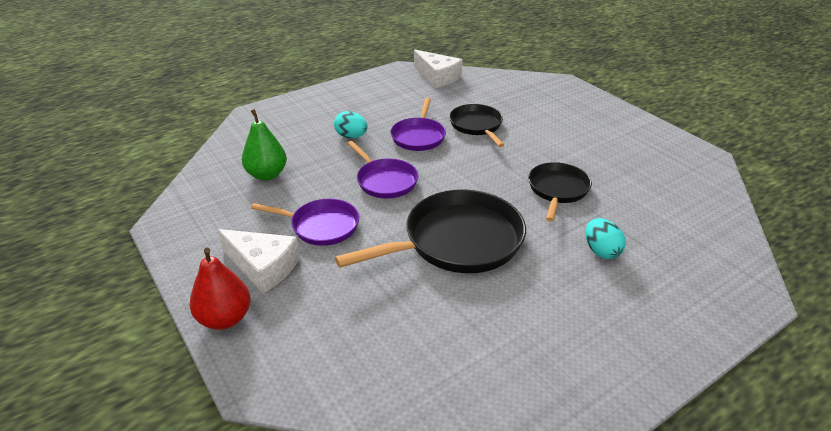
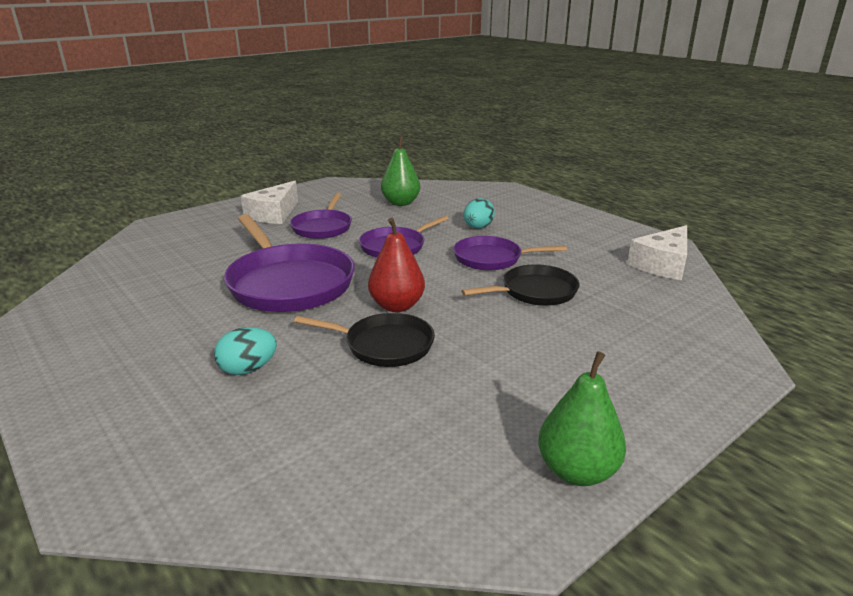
camera: 85 degrees right, 10 degrees down
(225, 318) = (222, 210): red pear -> red pear (397, 306)
(457, 241) = (289, 283): black pan -> purple pan
(660, 138) = (577, 471): none -> green pear

